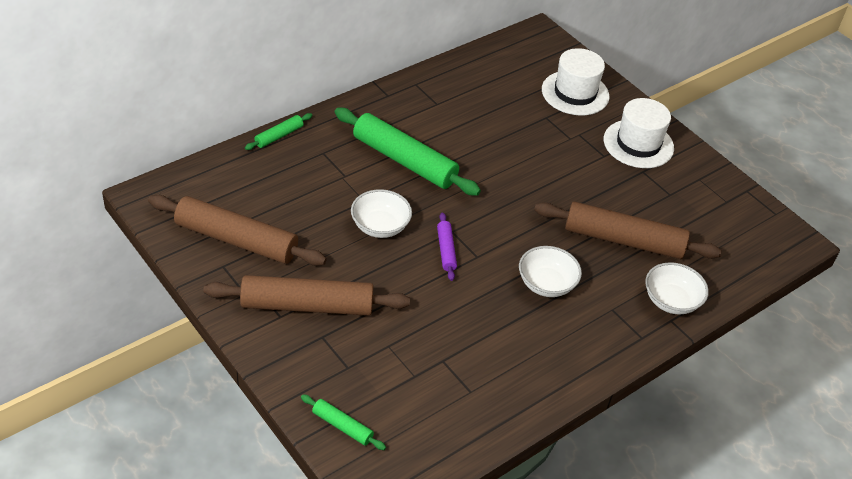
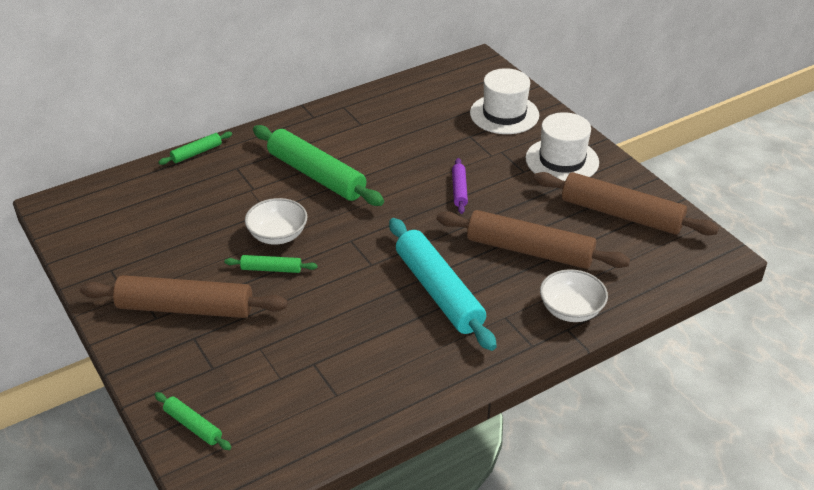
camera: 10 degrees right, 5 degrees down
(236, 240) = (130, 246): brown rolling pin -> brown rolling pin (621, 214)
(381, 263) = (271, 269): none -> green rolling pin
(446, 250) = (340, 258): purple rolling pin -> purple rolling pin (459, 190)
(546, 284) = (439, 291): white bowl -> turquoise rolling pin

